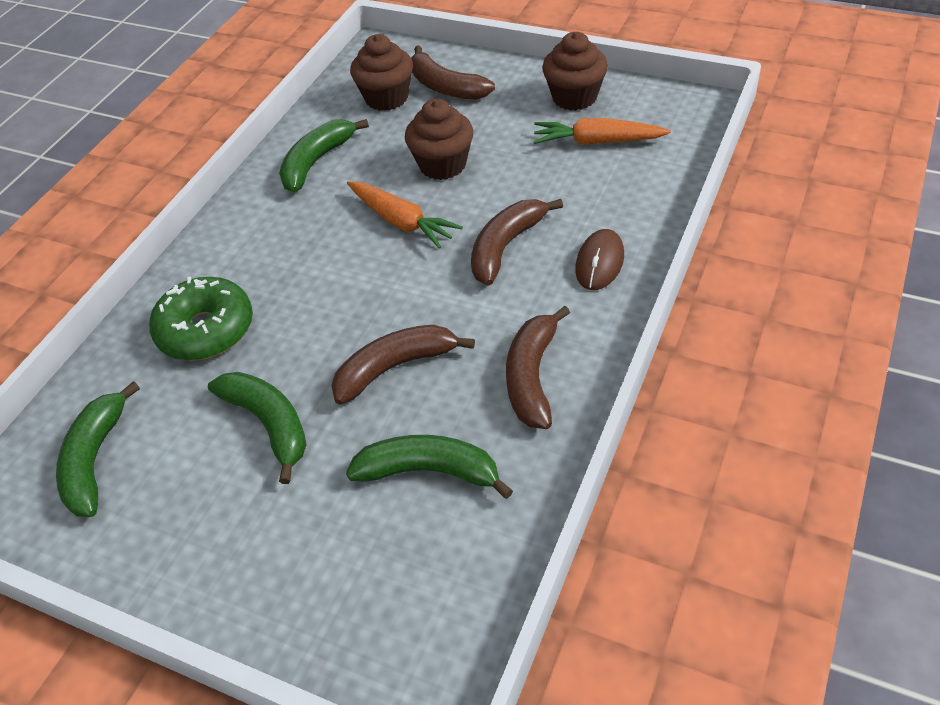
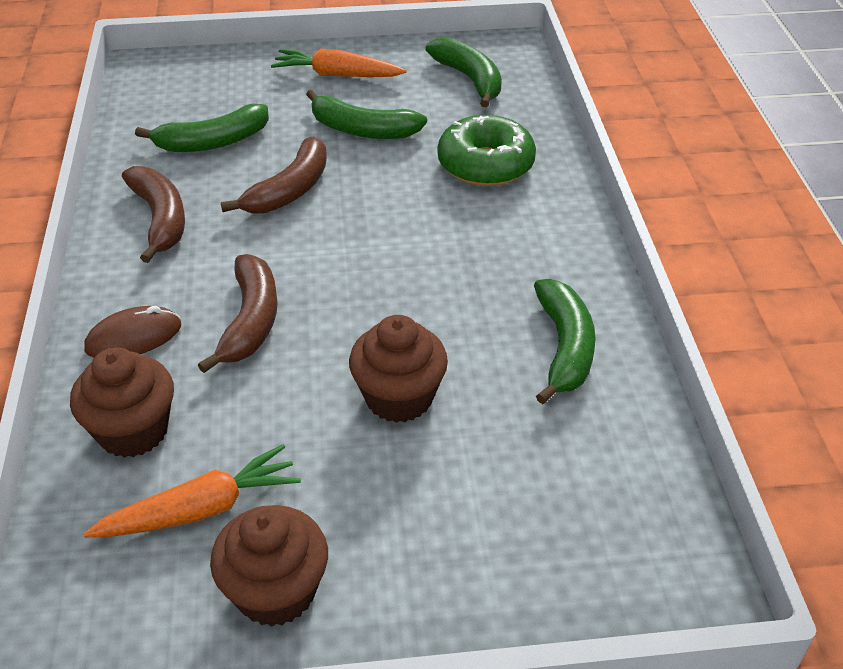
camera: 145 degrees right, 5 degrees down
(386, 98) = (573, 481): brown cupcake -> brown cupcake (133, 431)
(401, 222) = (390, 310): orange carrot -> orange carrot (337, 75)
(445, 87) = (502, 538): brown banana -> none
(599, 262) = (133, 337): brown mouse -> brown mouse turned 75 degrees clockwise

